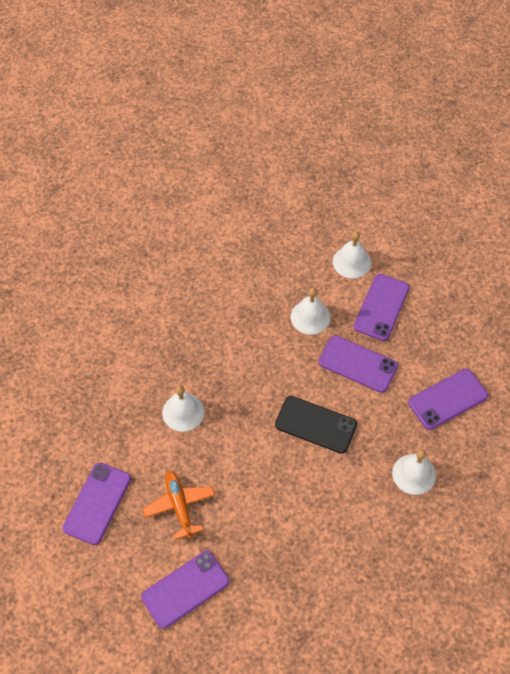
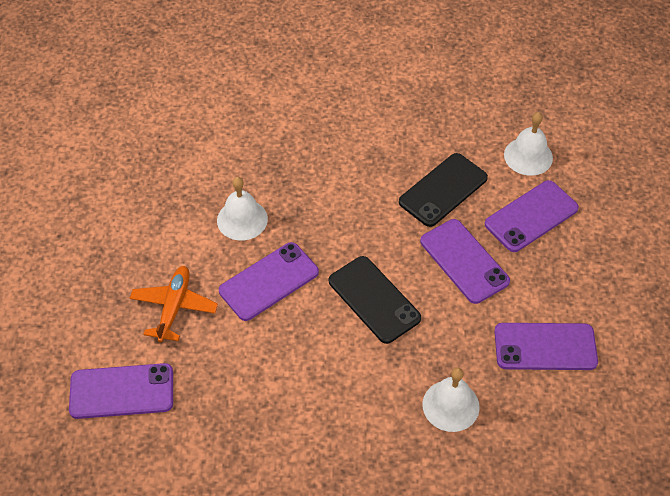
camera: 30 degrees right, 5 degrees down
(97, 503) = (96, 263): purple phone -> purple phone (269, 281)
(310, 317) = (443, 190): white bell -> black phone

